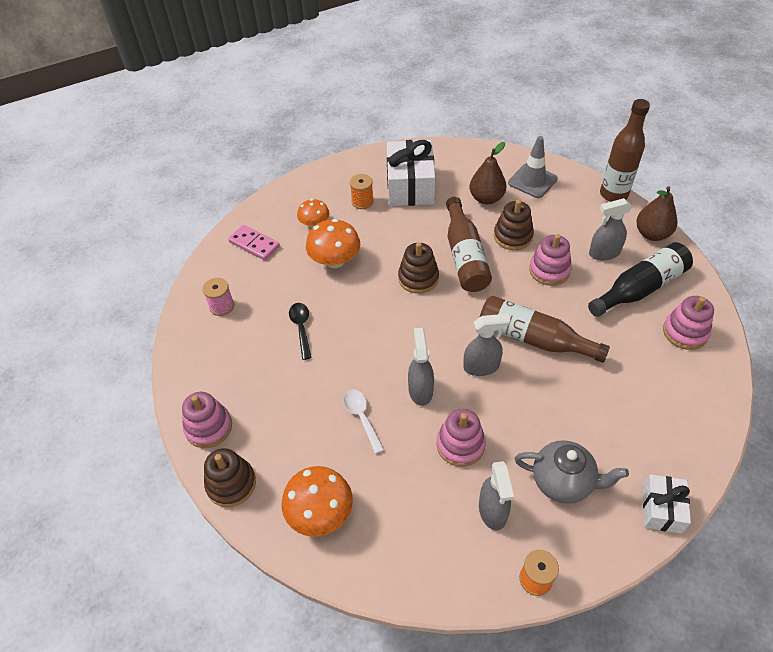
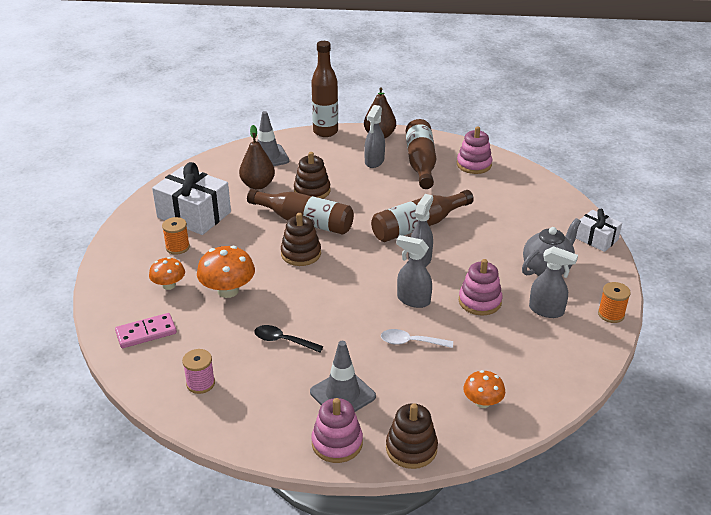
camera: 60 degrees left, 15 degrees down
(265, 402) = (342, 394): none -> grey traffic cone
(320, 513) = (482, 402): orange mushroom -> orange mushroom, size x0.63
(549, 270) = (364, 190): pink stacking toy -> none
(640, 288) = (420, 163): black bottle -> brown bottle

